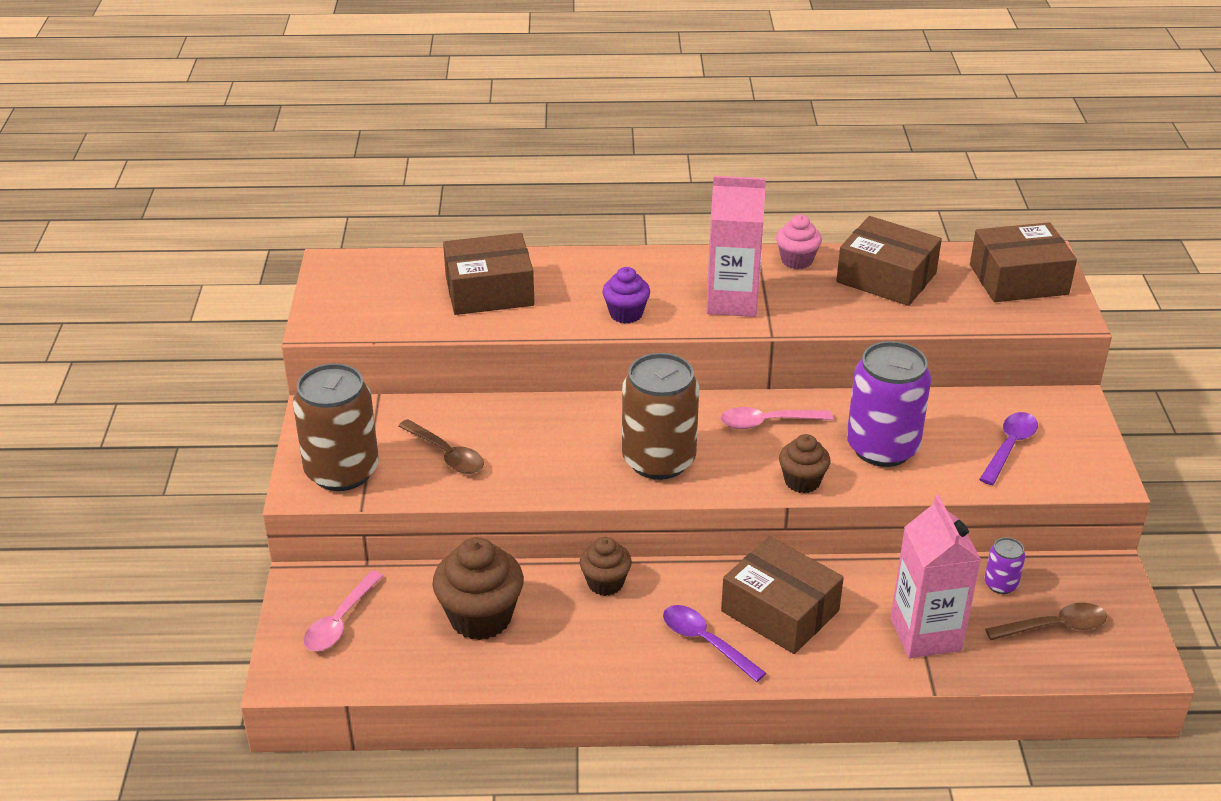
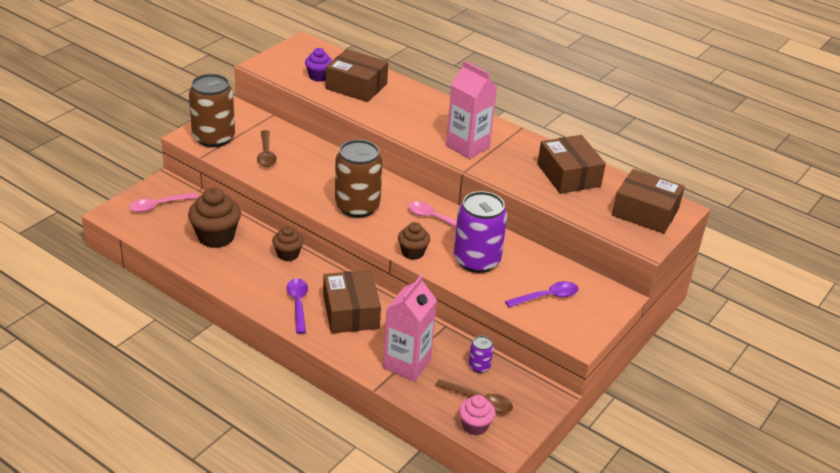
camera: 35 degrees right, 0 degrees up
(626, 314) = (406, 126): purple cupcake -> purple cupcake (318, 76)
(797, 260) = (531, 144): pink cupcake -> pink cupcake (475, 426)

